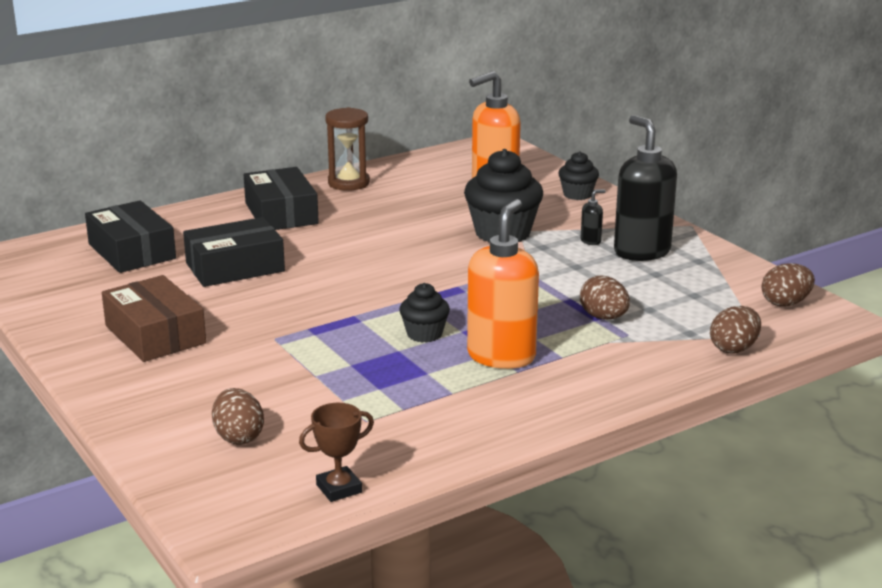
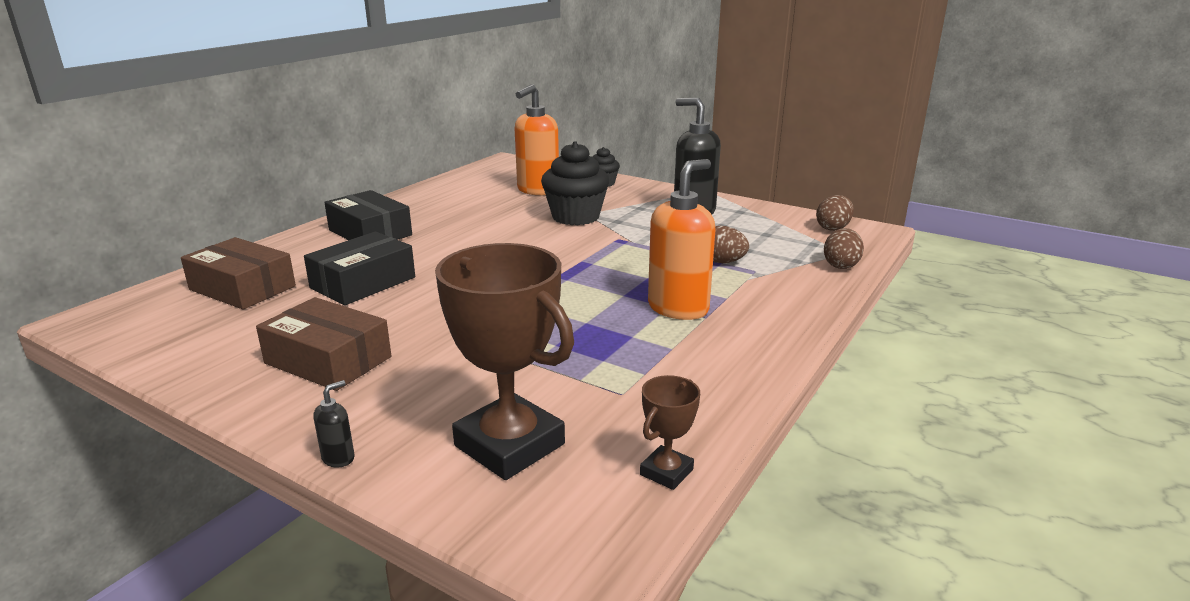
camera: 25 degrees left, 0 degrees up
(131, 251) = (242, 288): black box -> brown box
(238, 437) = (509, 445): brown egg -> brown trophy
(348, 183) = (411, 202): brown hourglass -> none
(424, 334) = (594, 304): black cupcake -> none
(501, 356) = (678, 308): orange soap dispenser -> orange soap dispenser turned 45 degrees clockwise
(591, 241) = (648, 211): black soap dispenser -> black soap dispenser (338, 458)

